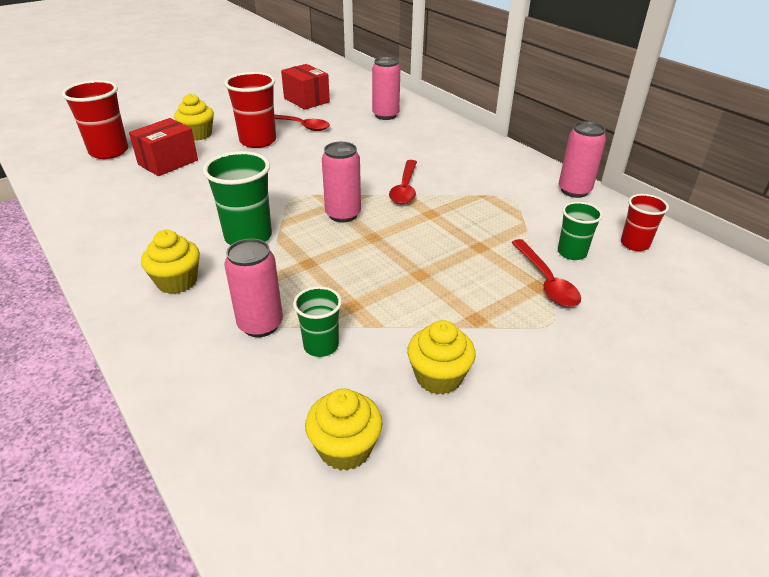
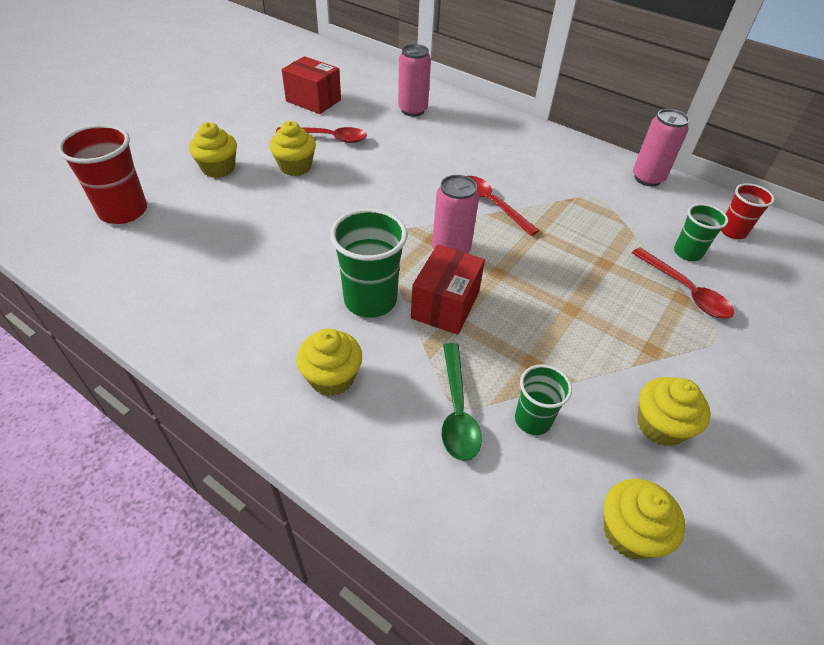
camera: 20 degrees left, 10 degrees up
(168, 162) = (209, 214): red box -> red box (445, 305)
(258, 141) = (295, 166): red cup -> yellow cupcake
(260, 324) = (457, 410): pink can -> green spoon
(405, 188) = (491, 204): red spoon -> red spoon turned 150 degrees clockwise

